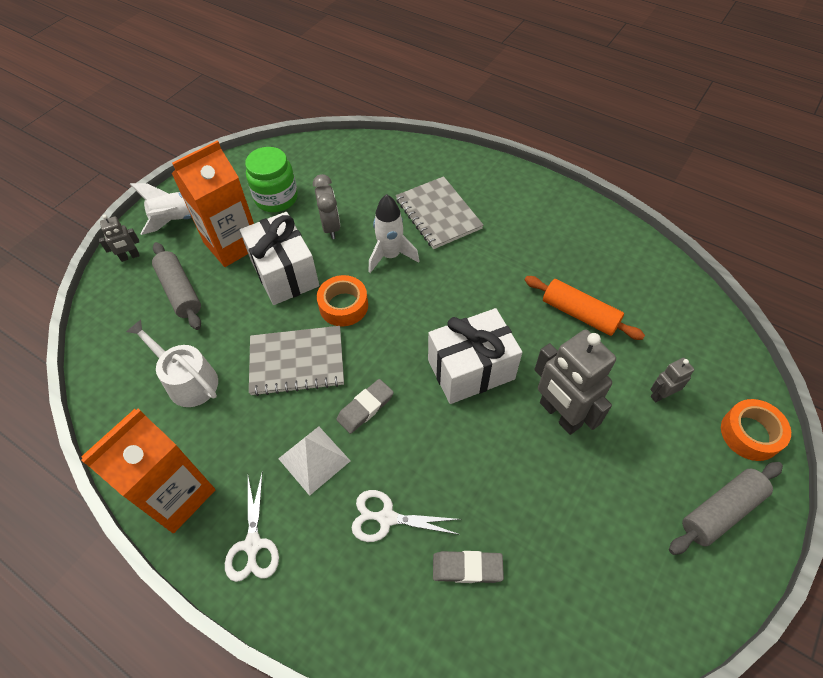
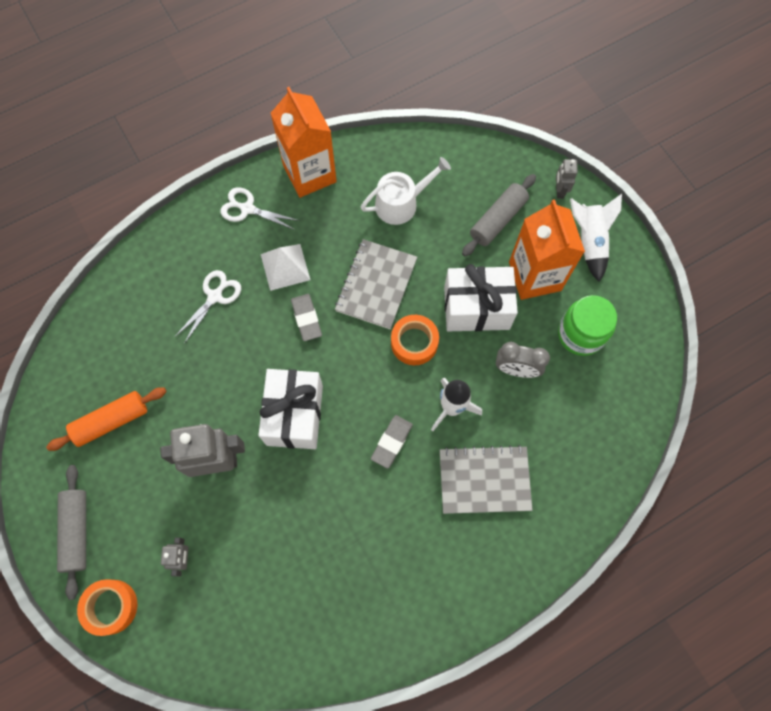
camera: 115 degrees right, 15 degrees up
(180, 291) = (497, 220): grey rolling pin -> grey rolling pin turned 45 degrees counterclockwise
(467, 568) = (152, 331): grey eraser -> grey eraser (391, 442)
(579, 314) = (296, 543): orange rolling pin -> orange rolling pin (111, 421)

